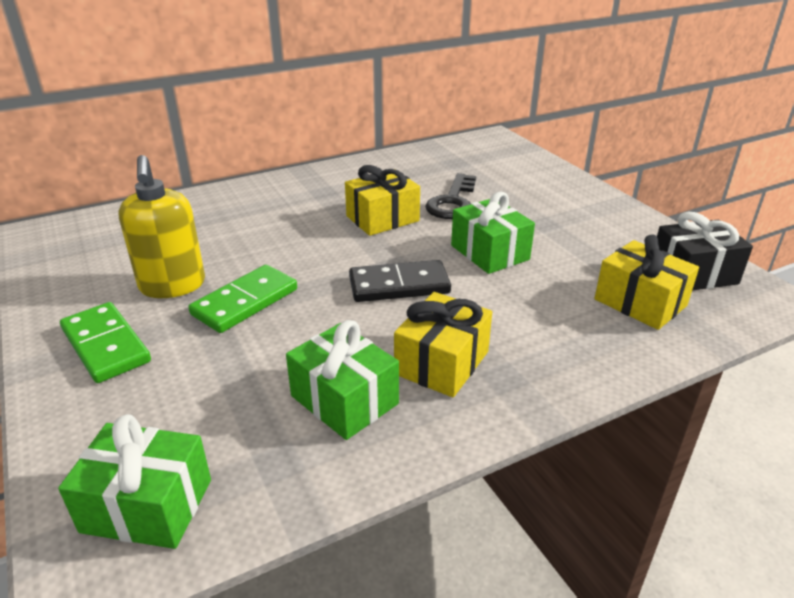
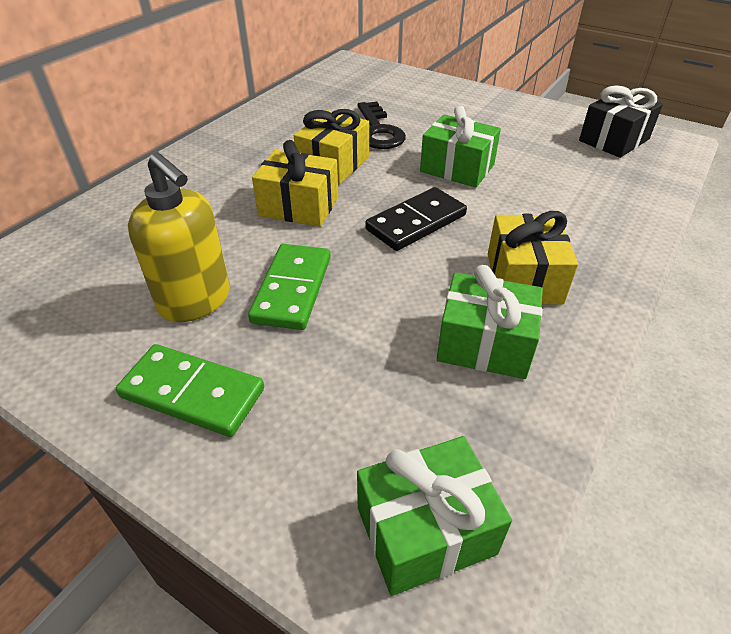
camera: 30 degrees left, 10 degrees up
(640, 302) = (605, 174): yellow gift -> yellow gift (299, 206)

